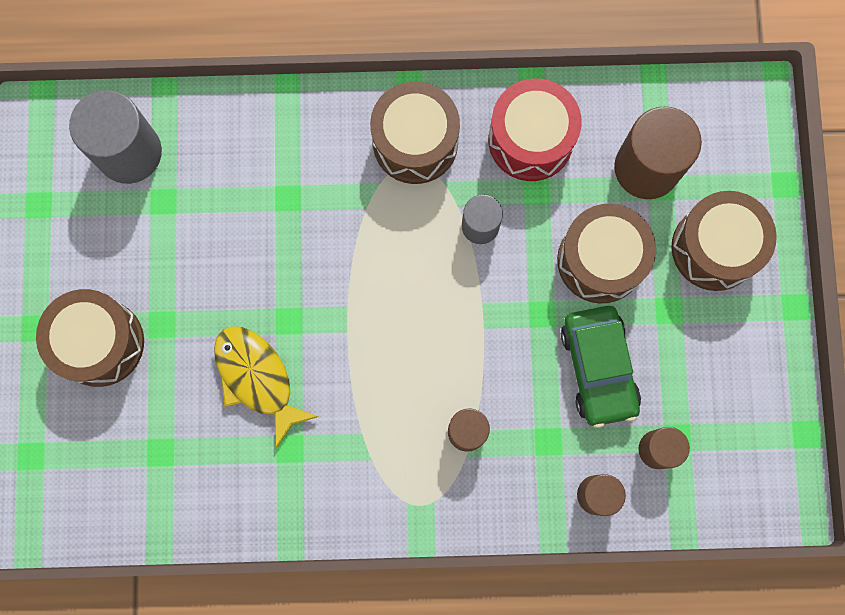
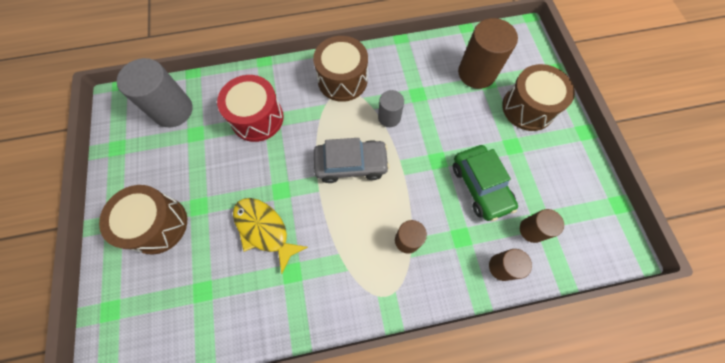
camera: 10 degrees left, 10 degrees down
(403, 297) = (351, 164): none -> grey car
(530, 140) = (408, 69): red drum -> red drum (257, 118)
(600, 260) = (464, 125): brown drum -> none

